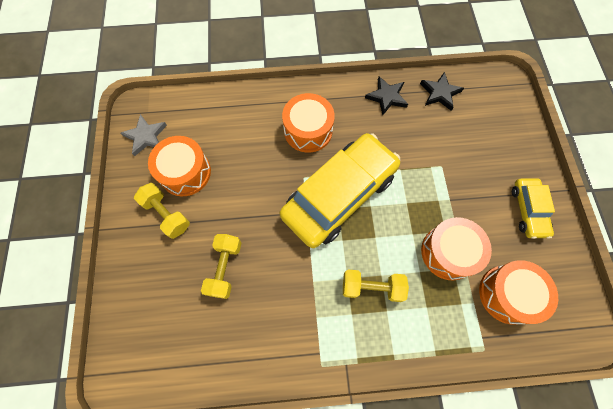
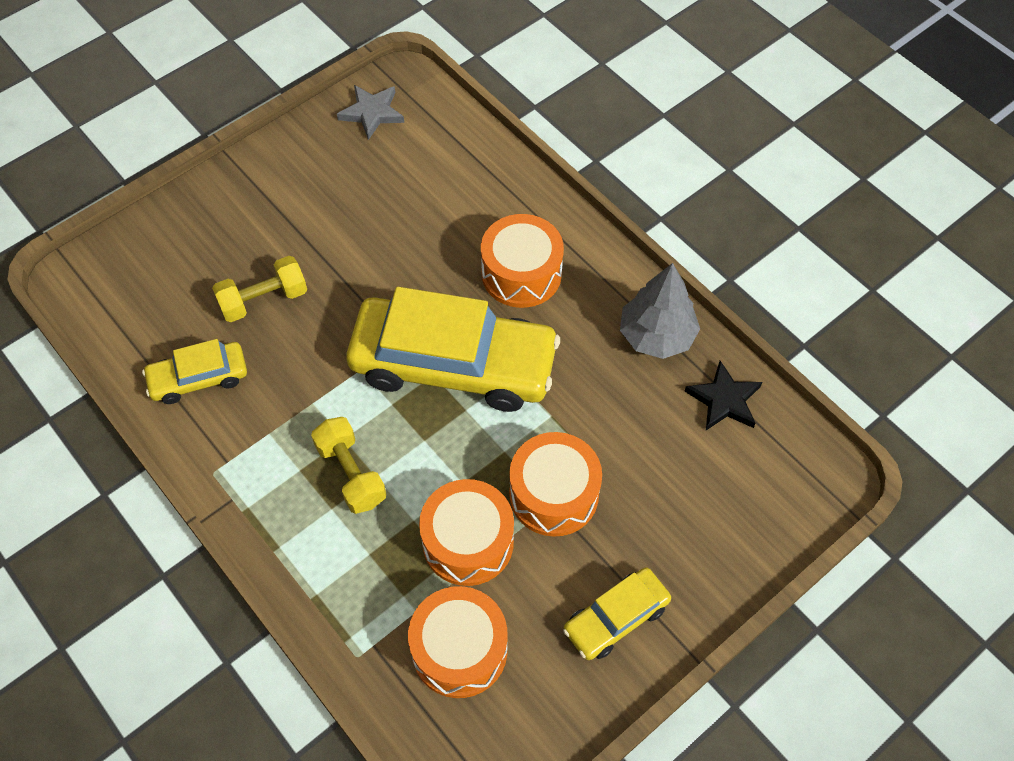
camera: 55 degrees right, 10 degrees down
(167, 214) = (288, 200): yellow dumbbell -> none
(185, 172) = (355, 182): orange drum -> orange drum (553, 494)
(251, 337) = (199, 378): none -> yellow car
(386, 97) = (656, 336): black star -> grey tree

